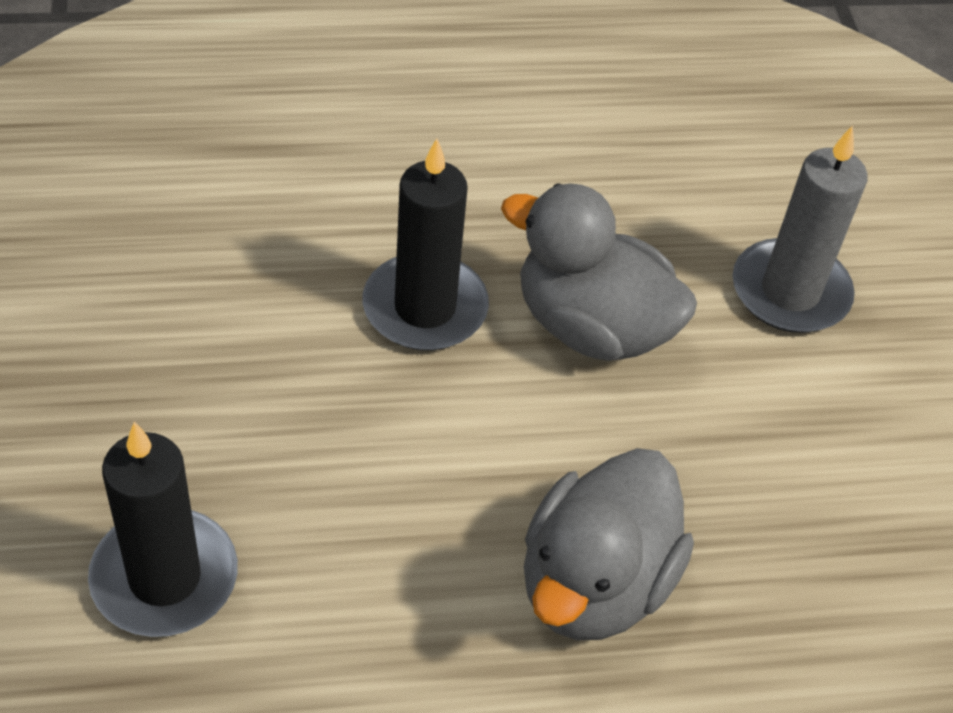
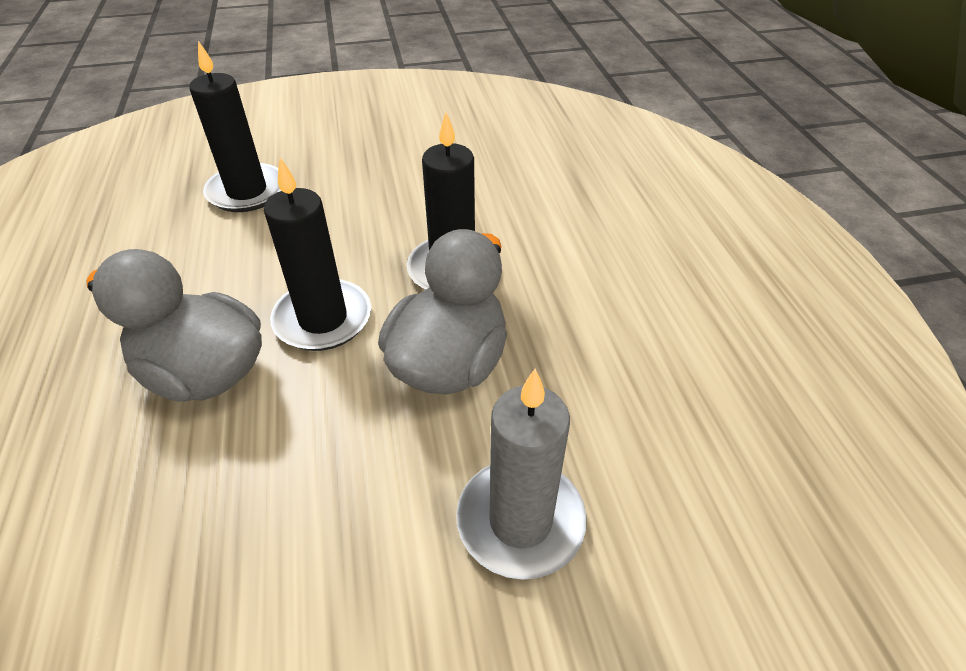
camera: 90 degrees right, 5 degrees down
(505, 454) = (323, 319): none -> black candle

